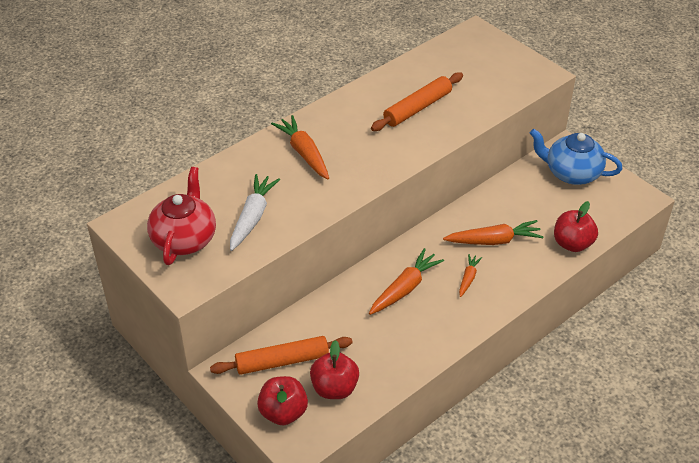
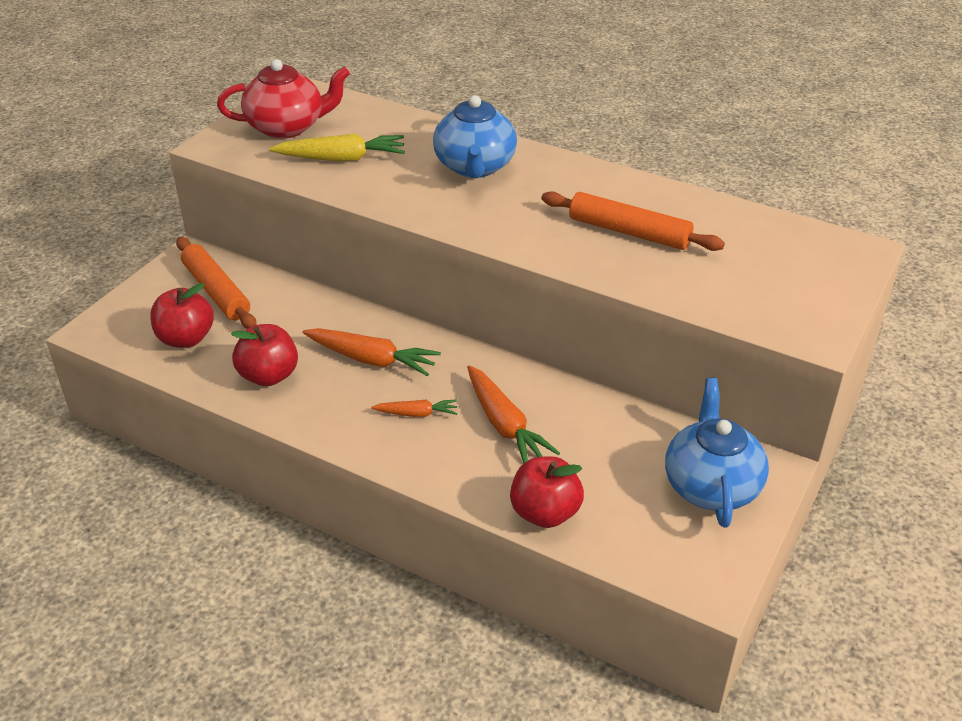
camera: 70 degrees right, 5 degrees down
(252, 217) = (341, 158): white carrot -> yellow carrot
(283, 412) = (141, 310): red apple -> red apple (269, 376)
(304, 153) = (475, 167): orange carrot -> blue teapot

